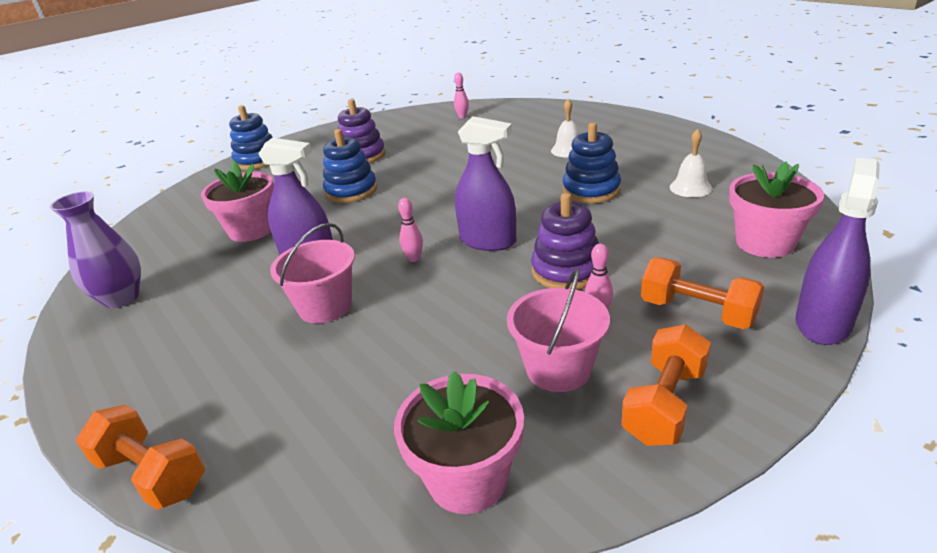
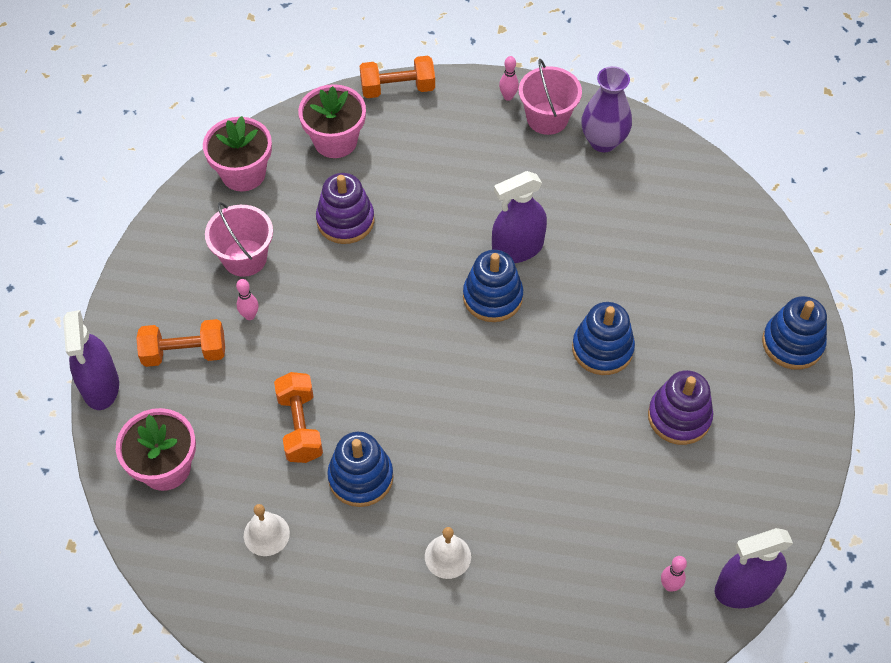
camera: 135 degrees right, 25 degrees up
(251, 230) = (617, 249): pink flower pot -> pink flower pot (335, 141)
(325, 306) = (443, 218): pink bucket -> pink bucket (547, 118)
(373, 240) = (492, 297): none -> blue stacking toy
(414, 258) = (432, 295): pink bowling pin -> pink bowling pin (508, 97)
(488, 241) = (393, 348): purple spray bottle -> purple spray bottle (744, 588)
(566, 271) = (301, 347): purple stacking toy -> purple stacking toy (345, 221)
(665, 404) = (171, 267): orange dumbbell -> orange dumbbell (300, 426)

